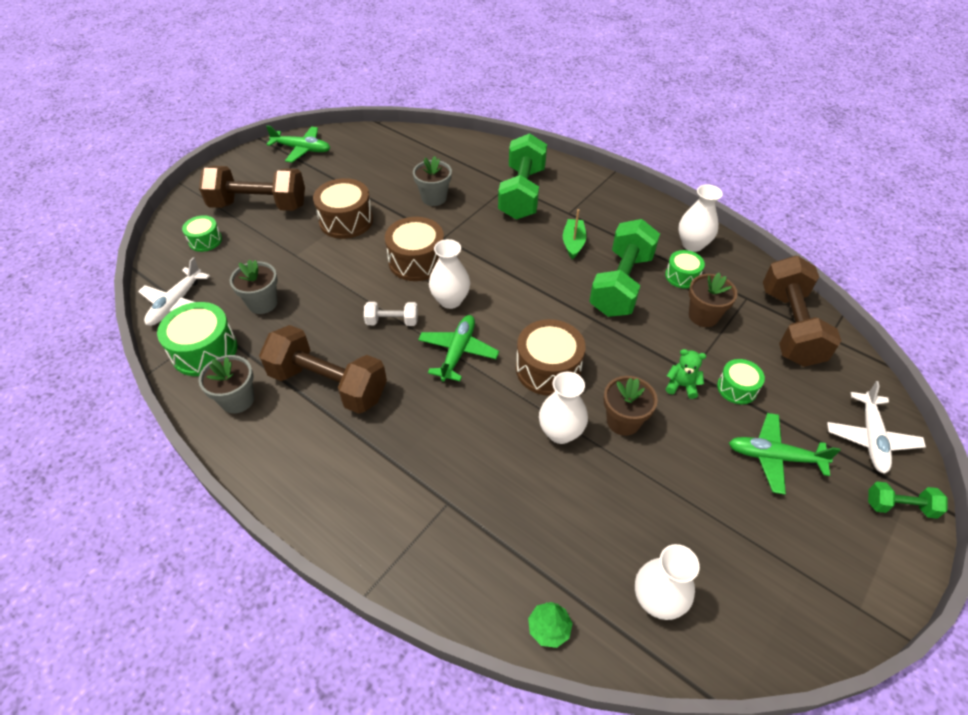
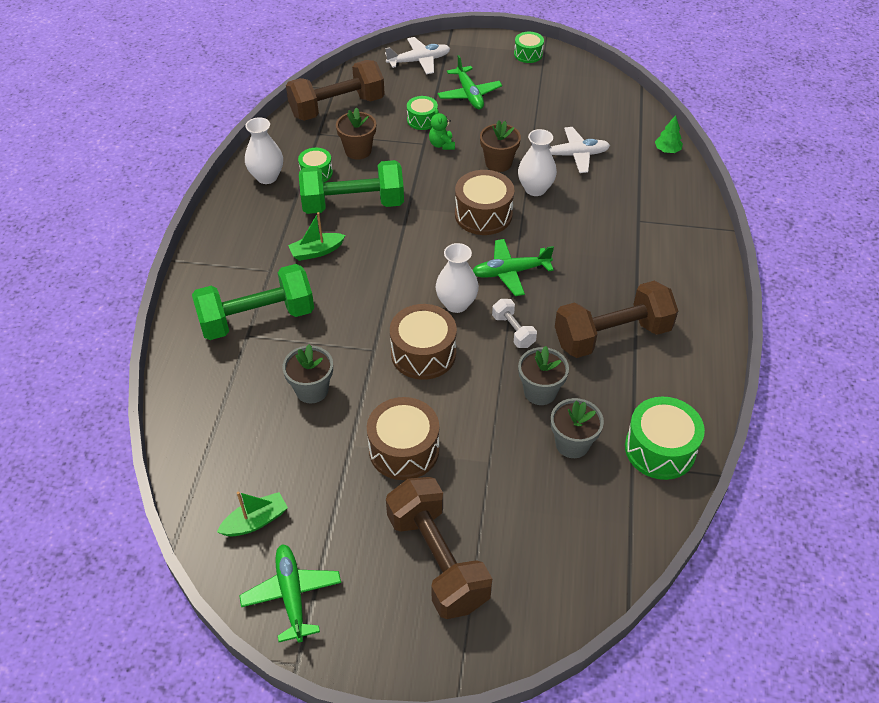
camera: 120 degrees left, 0 degrees up
(176, 304) = (634, 521): white plane -> white plane (574, 155)
(205, 240) = (533, 571): green drum -> green drum (528, 54)
(237, 400) = (679, 386): grey flower pot -> grey flower pot (540, 392)
(328, 384) = (612, 335): brown dumbbell -> brown dumbbell turned 75 degrees clockwise
(360, 150) = (255, 521): none -> green boat
(657, 600) = (610, 117): white vase -> none
(899, 506) = (464, 46): green dumbbell -> none

